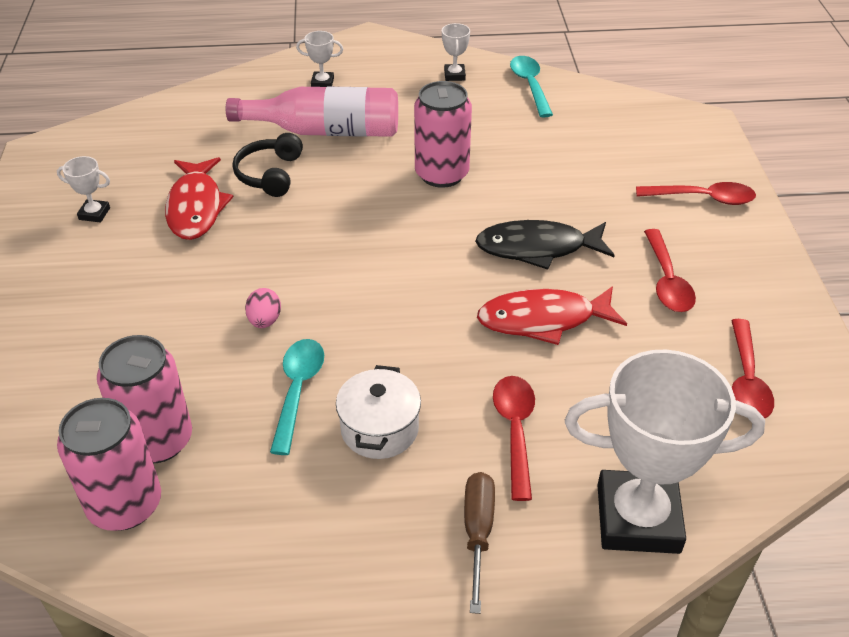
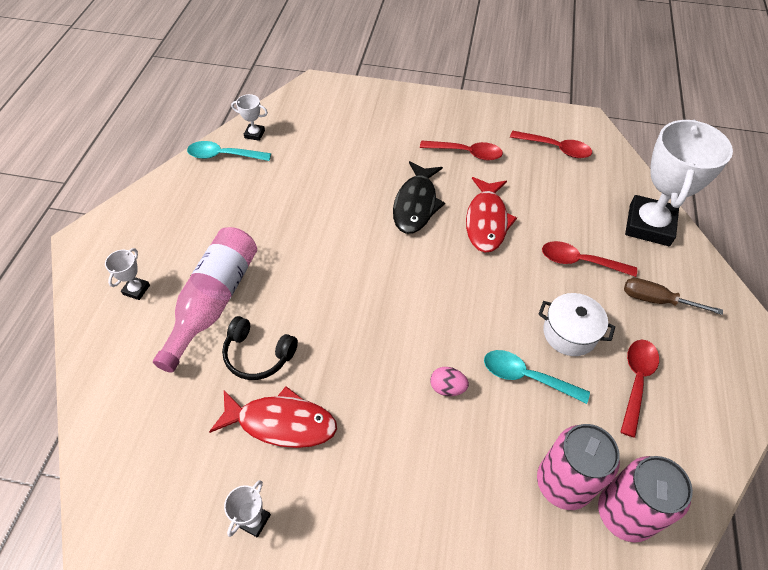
camera: 75 degrees left, 10 degrees up
(441, 174) = (311, 236): pink can -> none
(454, 75) = (181, 196): white trophy -> white trophy (254, 134)
(703, 198) = (395, 112): red spoon -> red spoon (636, 381)

